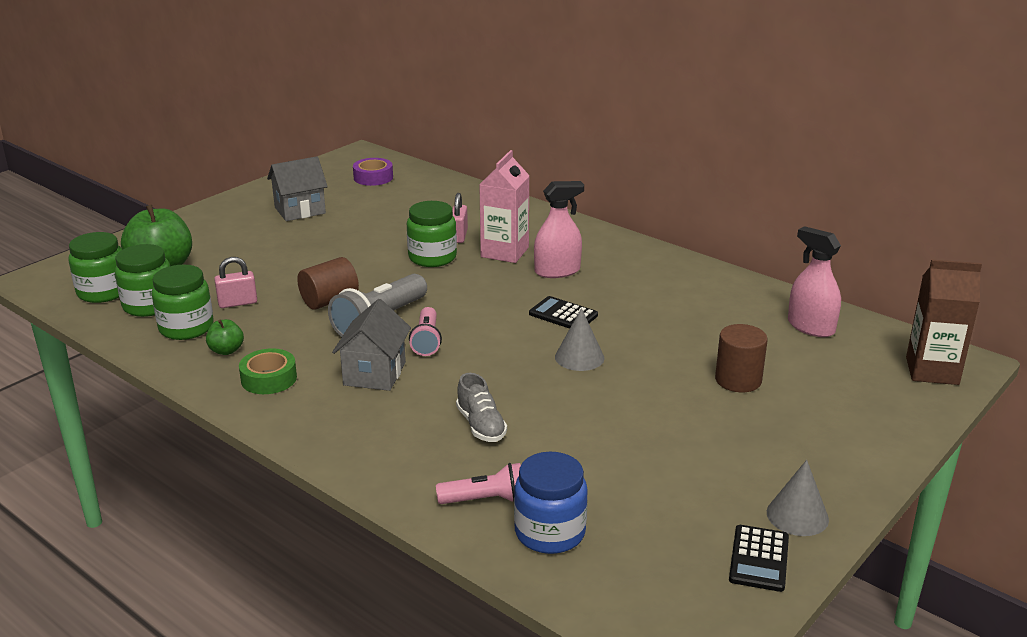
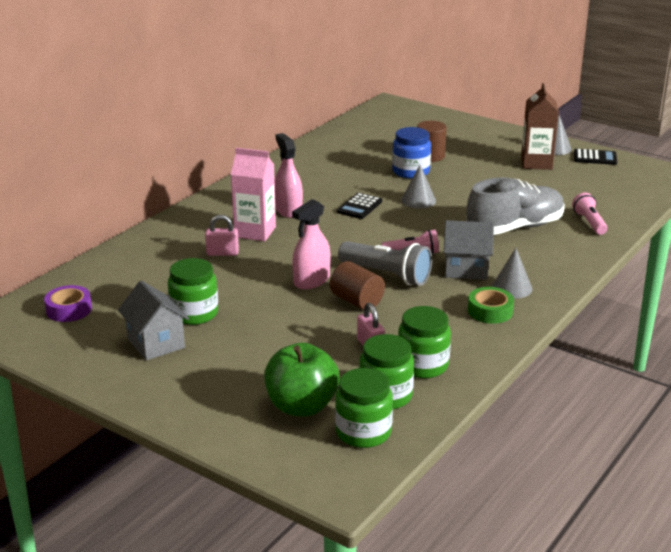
camera: 95 degrees left, 0 degrees up
(226, 350) = (455, 337): green apple -> none
(316, 401) = (512, 288): none -> grey cone
(432, 257) = (267, 262): green jar -> green jar (194, 313)
(481, 425) = (514, 228): grey shoe -> grey shoe, size x1.99
(550, 532) = (607, 205): blue jar -> blue jar (411, 172)
(811, 327) = (358, 135): pink spray bottle -> pink spray bottle (311, 281)
(932, 371) = (402, 110): brown carton -> brown carton (536, 163)

